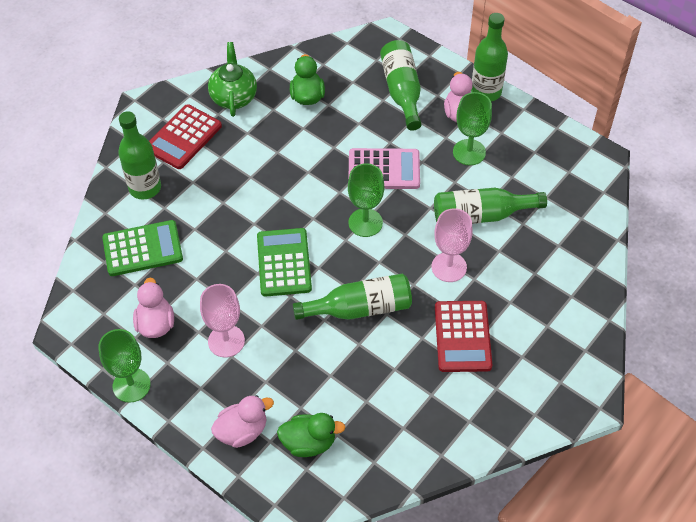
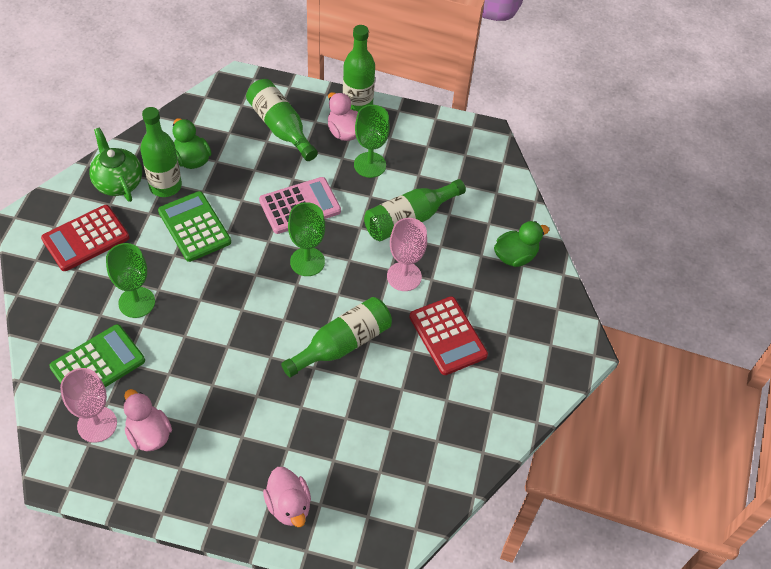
camera: 30 degrees left, 0 degrees up
(131, 385) = (154, 505): green goblet -> green goblet (137, 302)
(145, 188) = (70, 302): green bottle -> green bottle (165, 186)
(183, 137) = (86, 238): red calculator -> red calculator turned 45 degrees clockwise
(226, 341) = (229, 424): pink goblet -> pink goblet (97, 424)
(242, 431) = (289, 505): pink duck -> pink duck turned 120 degrees clockwise
(284, 263) = (248, 327): green calculator -> green calculator (194, 227)
(309, 443) = (358, 490): green duck -> green duck (515, 256)

